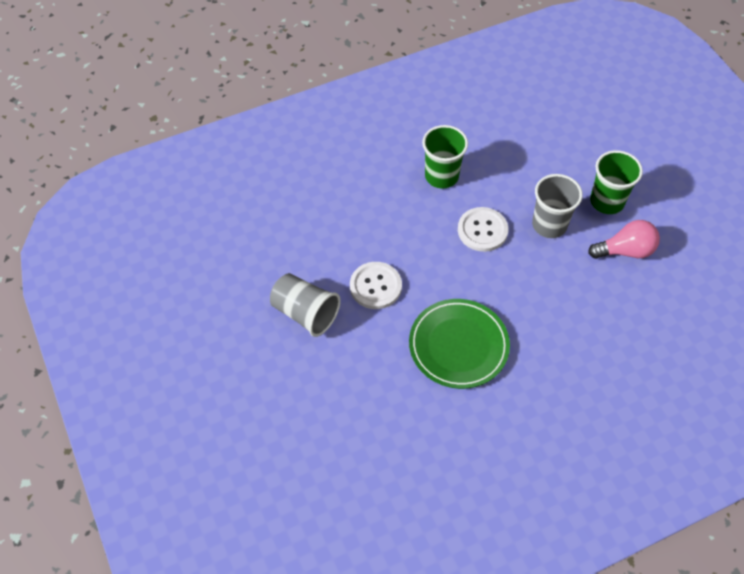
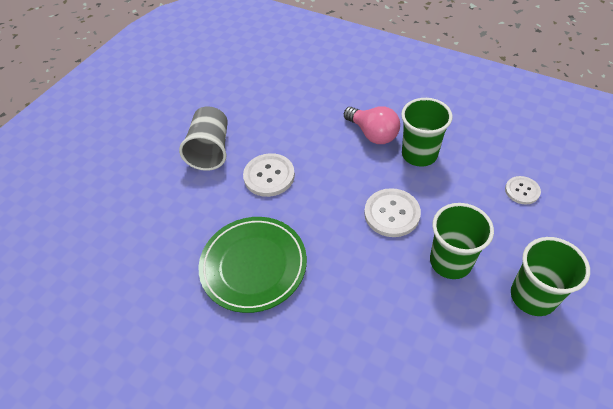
camera: 60 degrees right, 5 degrees down
(525, 144) = (522, 191): none -> white button
(549, 225) = (450, 261): grey cup -> green cup
(625, 251) = (489, 350): pink light bulb -> pink light bulb (373, 134)

